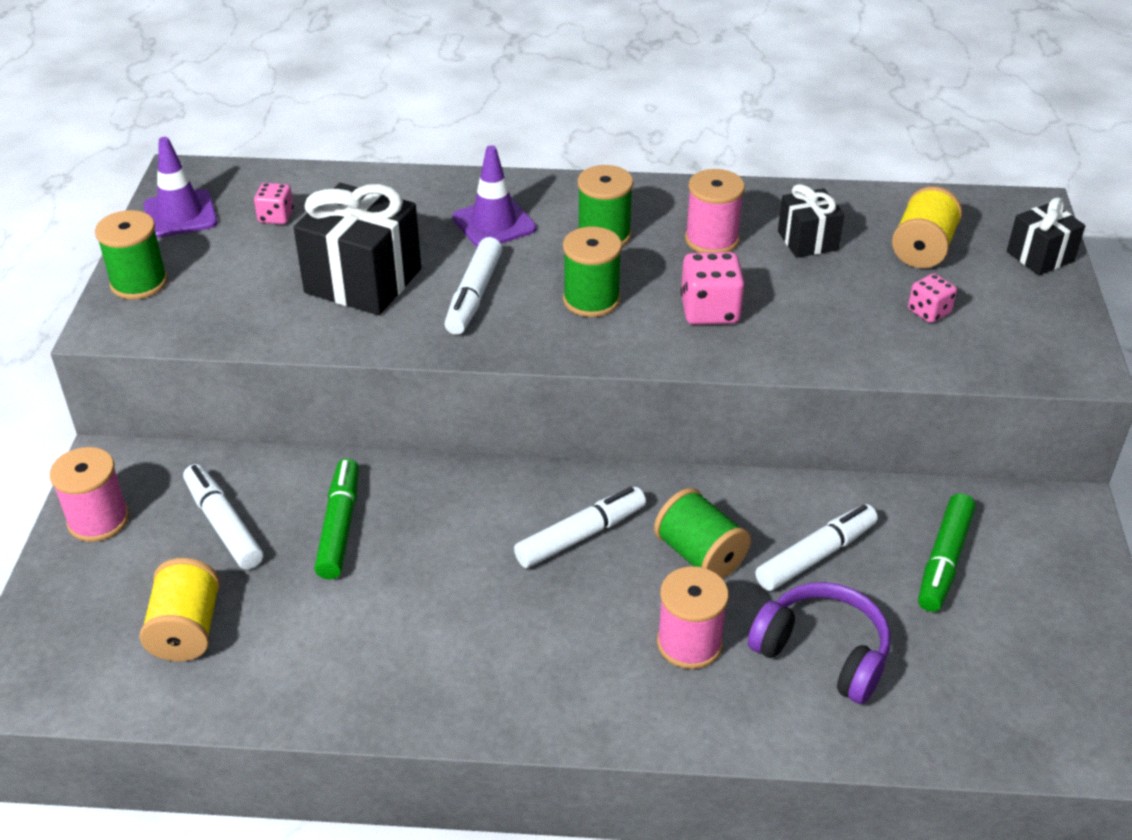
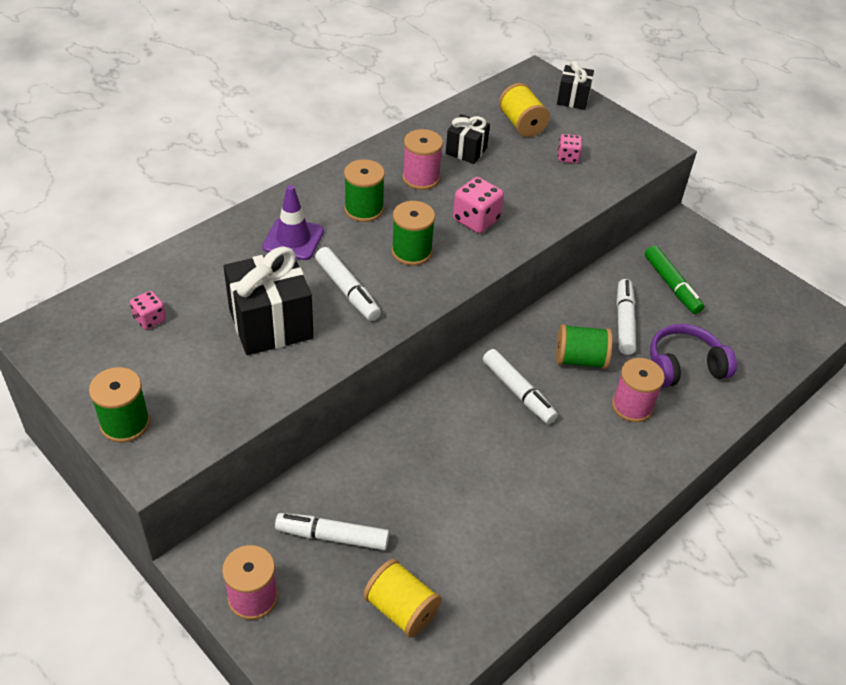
camera: 50 degrees left, 5 degrees up
(180, 214) = (78, 360): purple traffic cone -> none
(340, 526) = (397, 484): green marker -> none
(581, 536) = (518, 392): white marker -> white marker turned 135 degrees clockwise

